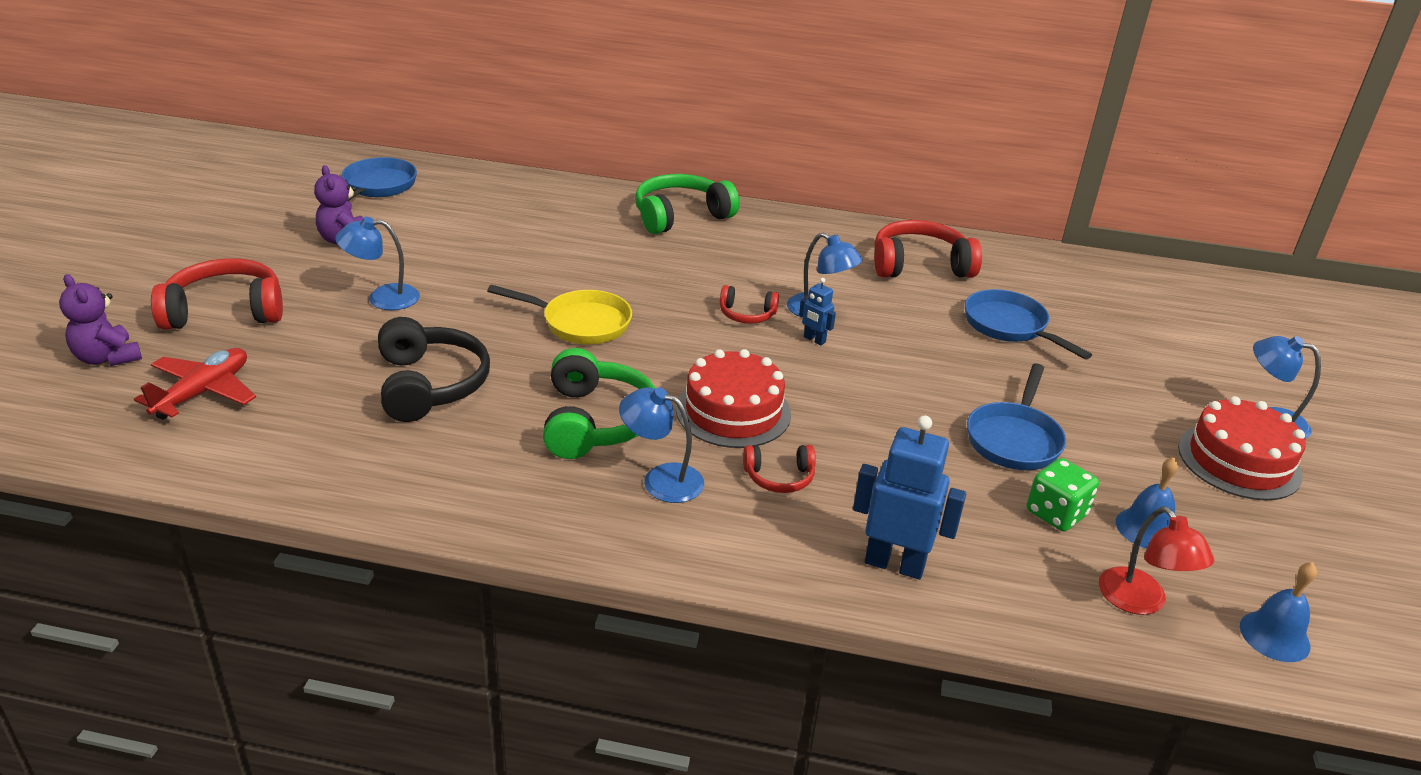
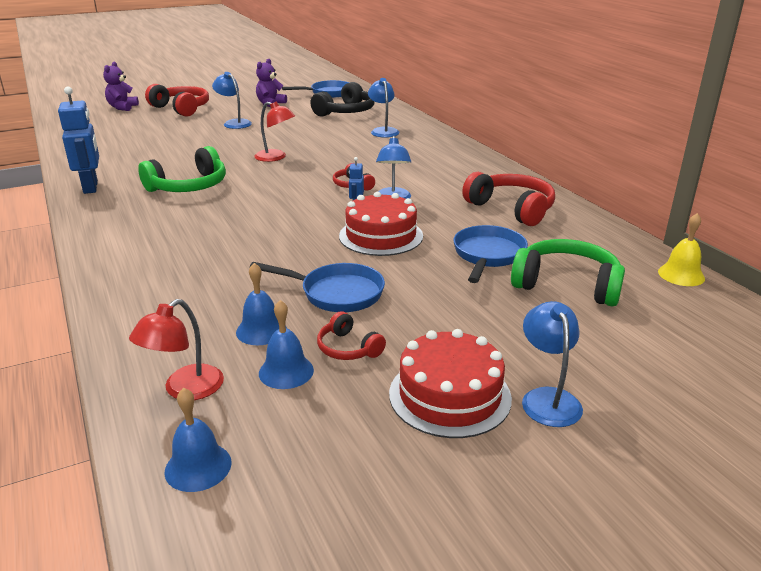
camera: 55 degrees right, 5 degrees down
(203, 392) = (117, 125): red plane -> none
(430, 385) = (175, 151): black headphones -> black headphones (346, 112)
(580, 323) = (276, 157): yellow pan -> red lamp
(661, 479) = (155, 213): blue lamp -> blue lamp (383, 131)
(680, 216) = (430, 142): green headphones -> green headphones (567, 285)
(733, 411) = (244, 210): red cake -> red cake (381, 236)
(779, 477) = (193, 238): red headphones -> red headphones (348, 348)
(894, 564) = (140, 292): blue robot -> blue robot (91, 187)
(1014, 439) = (336, 293): blue pan -> blue pan turned 150 degrees counterclockwise
(1056, 513) = (261, 330): green dice -> blue bell
(1125, 267) = (681, 275): none -> yellow bell

